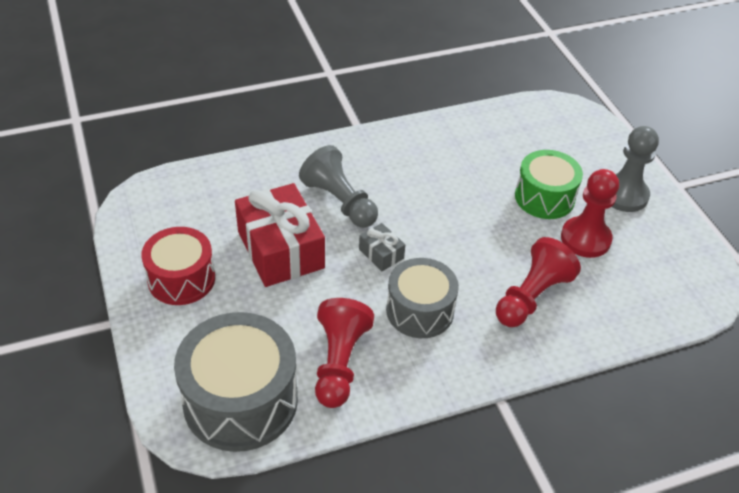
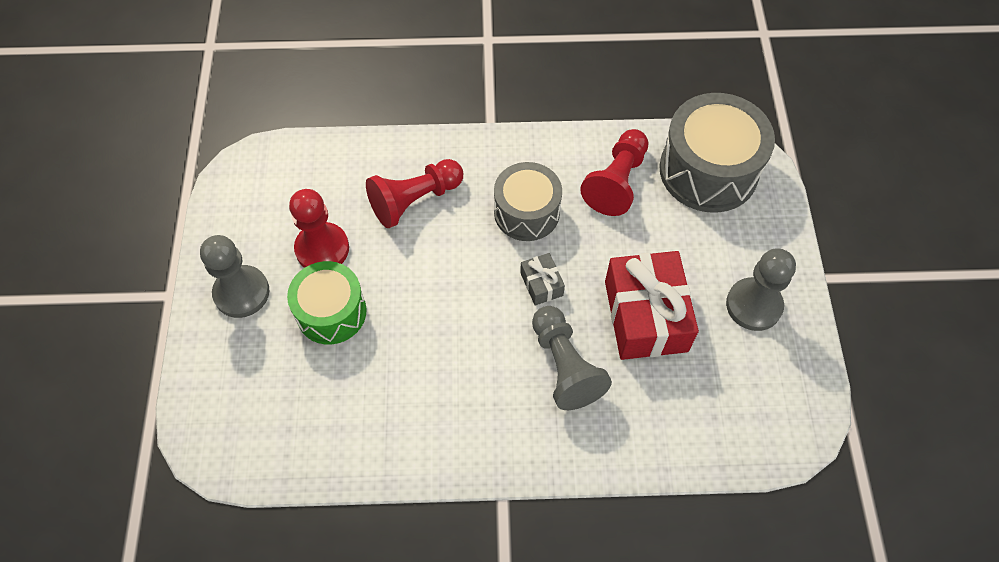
camera: 160 degrees left, 15 degrees up
(181, 279) = (753, 305): red drum -> grey pawn

